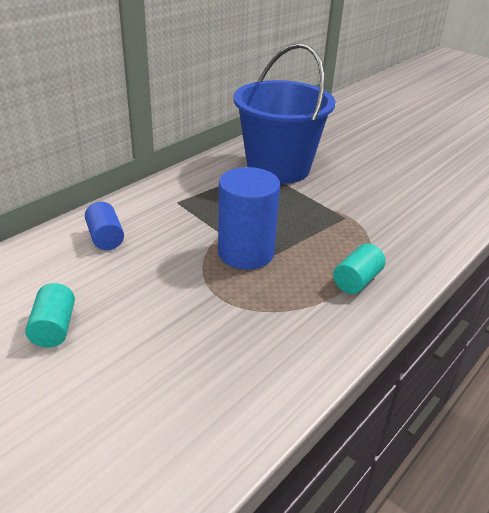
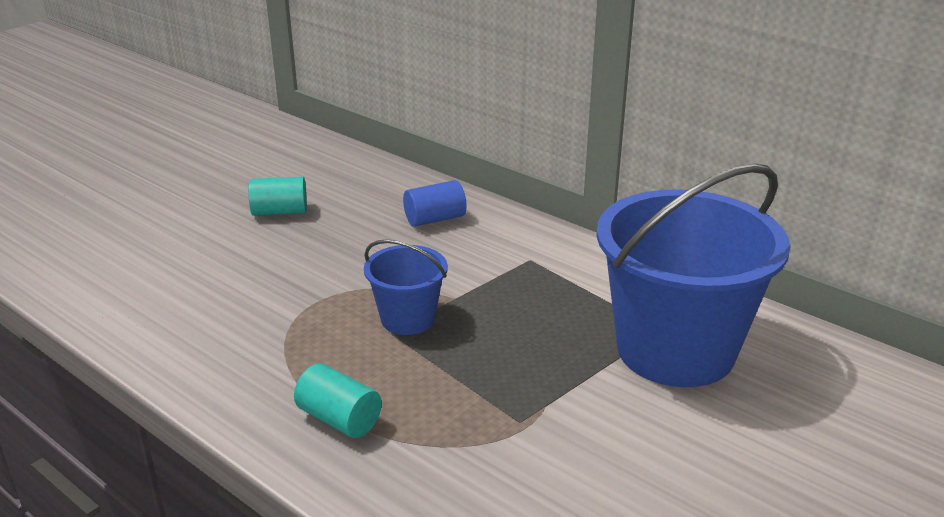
camera: 90 degrees right, 5 degrees down
(246, 253) = (408, 319): blue cylinder -> blue bucket

